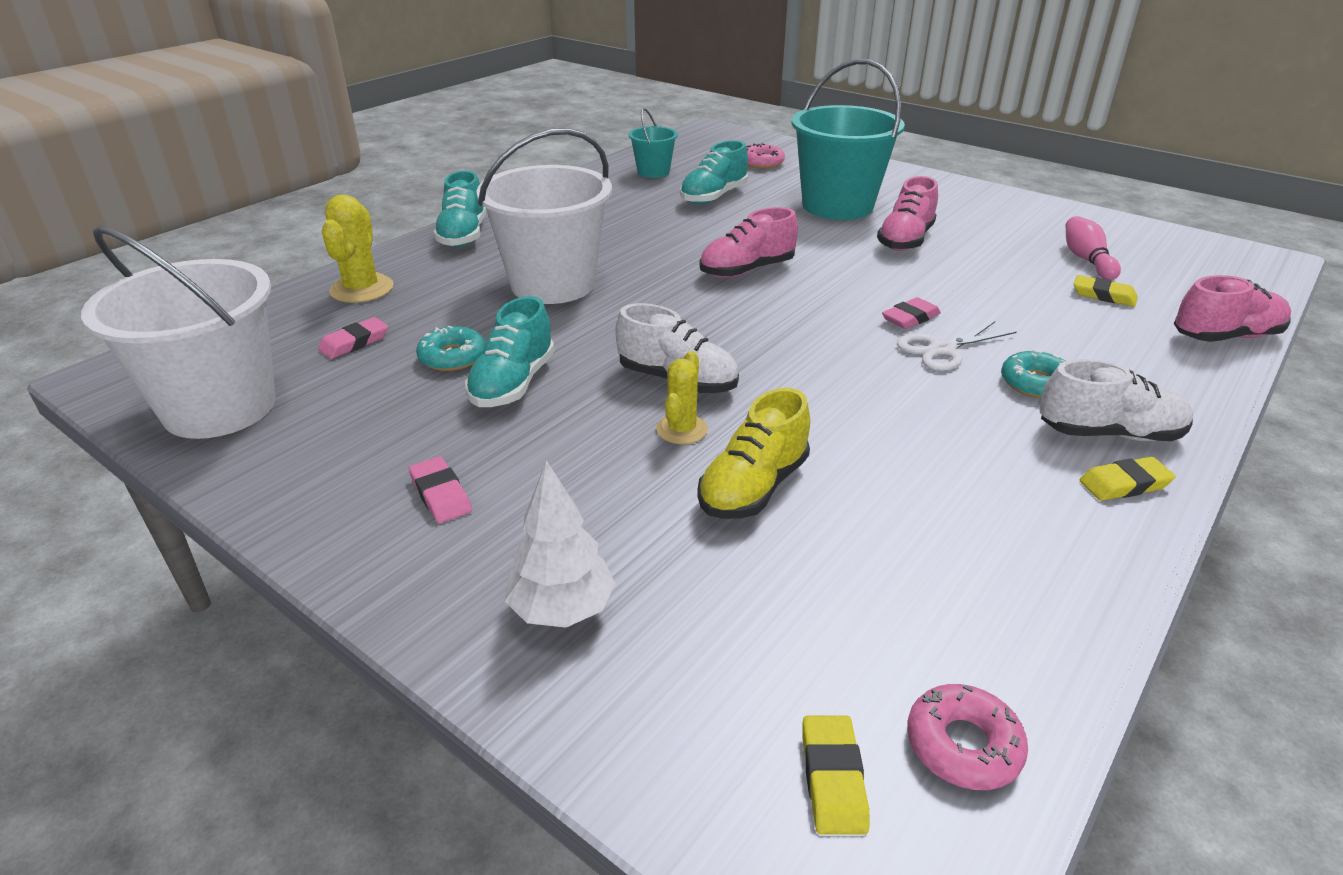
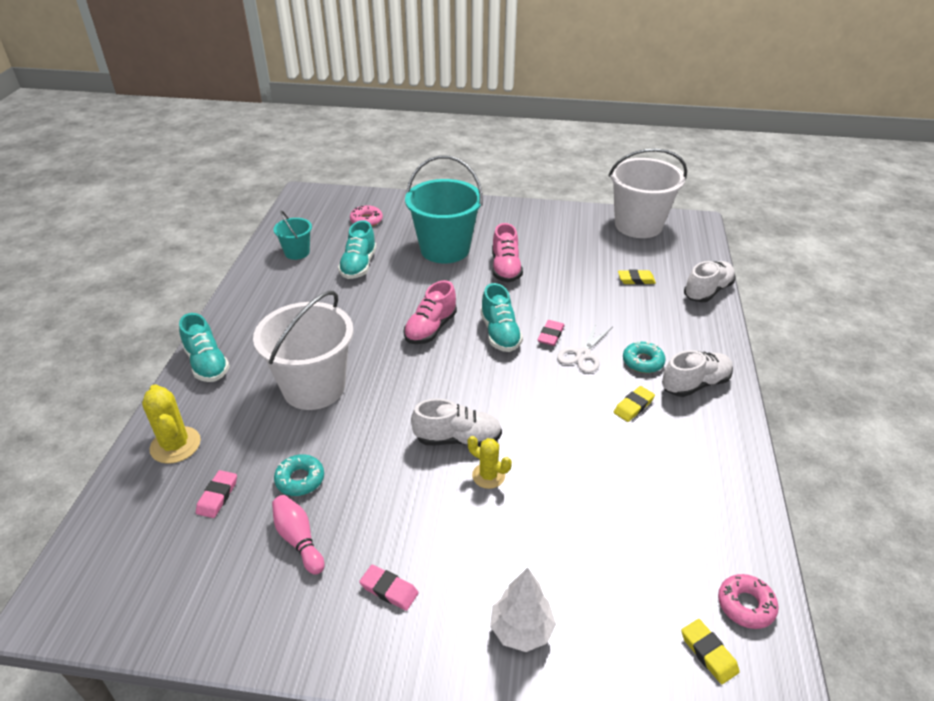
camera: 30 degrees left, 5 degrees up
(220, 407) = (171, 595): white bucket -> white bucket (638, 225)
(513, 384) = (360, 484): turquoise shoe -> turquoise shoe (500, 334)
(682, 429) = (488, 476): yellow cactus -> yellow cactus turned 45 degrees counterclockwise
(753, 487) = (556, 500): yellow shoe -> none
(1086, 260) = (611, 253): pink bowling pin -> pink bowling pin (299, 539)
(1124, 484) = (720, 416): yellow eraser -> yellow eraser (633, 406)
(1225, 336) = (707, 291): pink shoe -> white shoe

